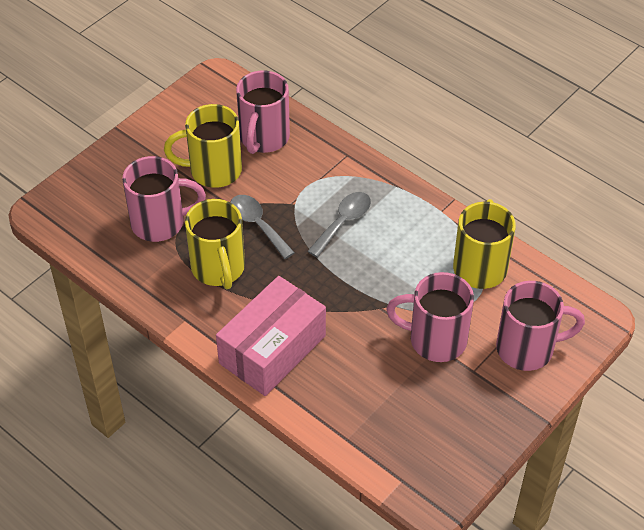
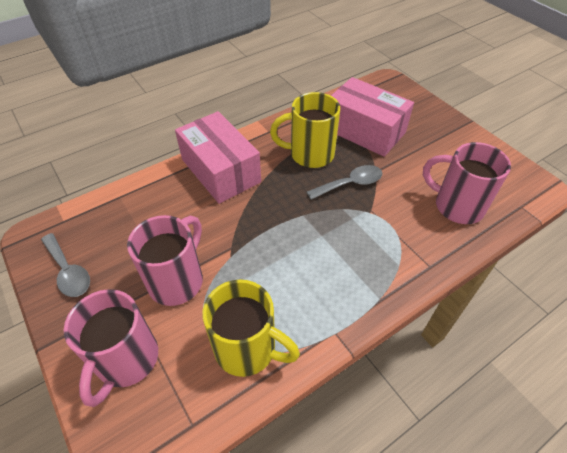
camera: 105 degrees right, 0 degrees up
(160, 223) = (365, 130): pink mug -> pink box
(213, 170) = (418, 167): yellow mug -> none
(343, 222) = (339, 243): grey spoon -> grey spoon (68, 271)

